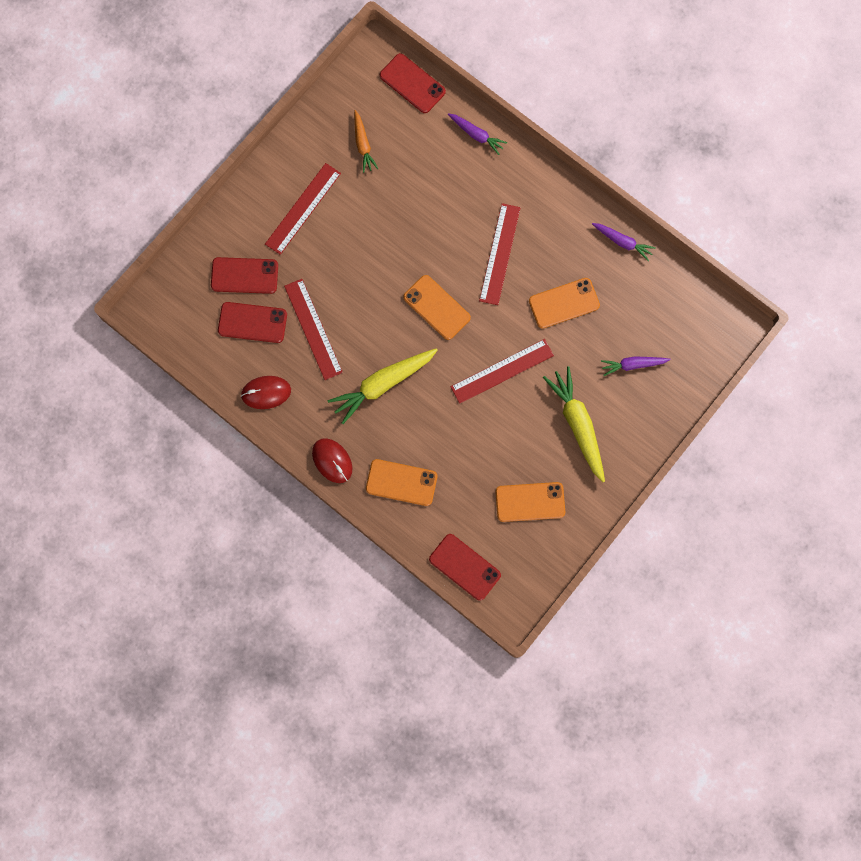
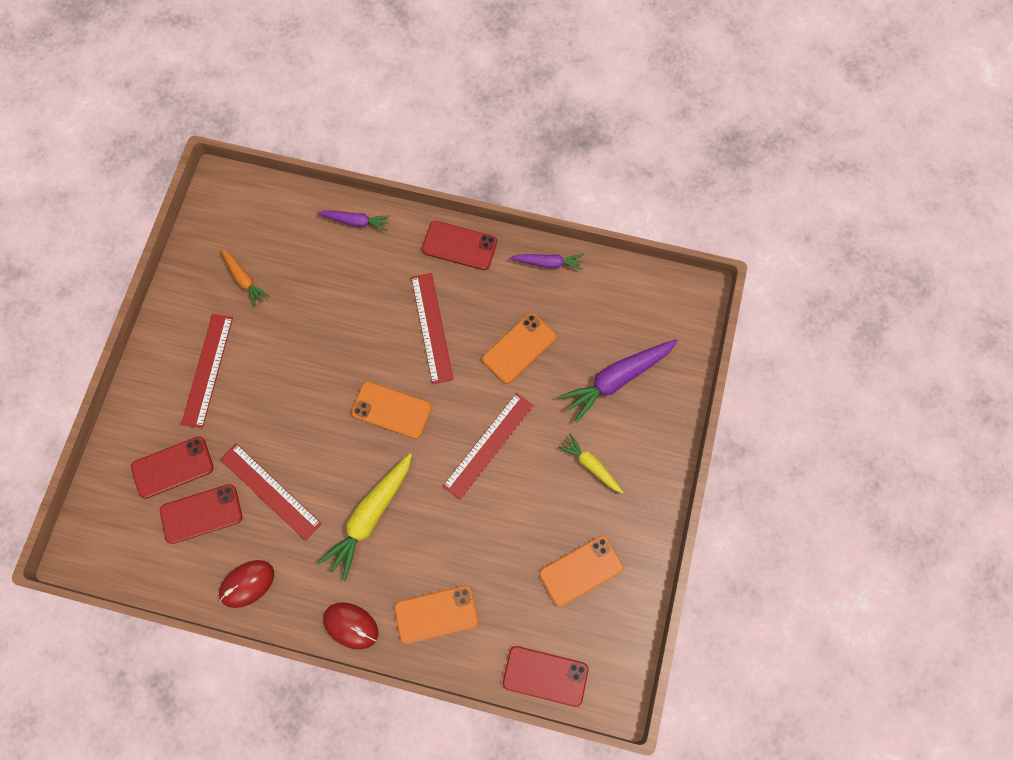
camera: 25 degrees left, 5 degrees down
(412, 83) = (269, 199): red phone -> red phone (459, 246)
(577, 424) = (591, 465): yellow carrot -> yellow carrot, size x0.57
(633, 365) = (617, 379): purple carrot -> purple carrot, size x1.74

